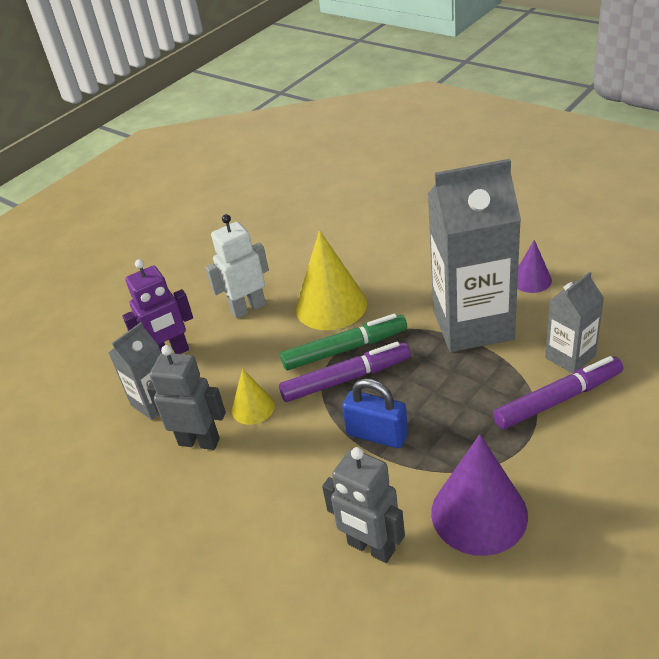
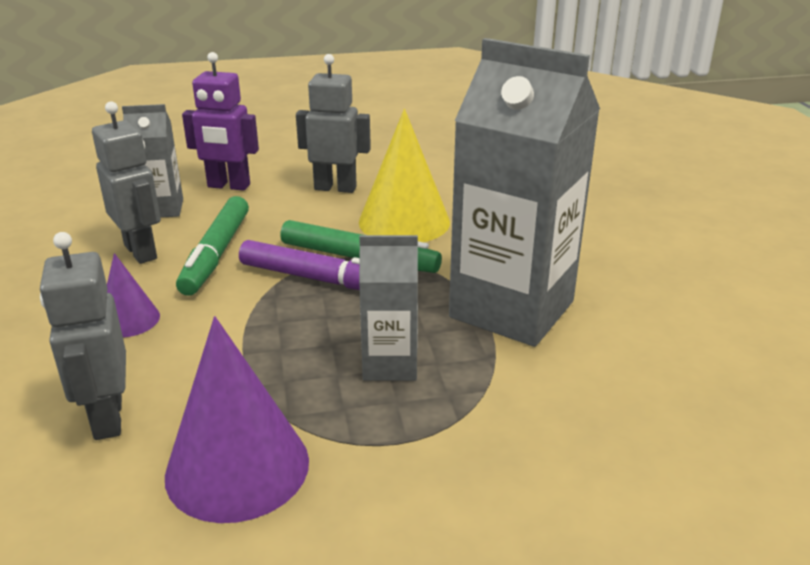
camera: 35 degrees right, 10 degrees down
(248, 308) = (335, 188): white robot -> grey robot
(253, 407) = (216, 254): yellow cone -> green marker
(377, 435) = (270, 337): blue padlock -> none
(531, 280) = (644, 309): purple cone -> purple cone (129, 320)
(558, 399) = (492, 429): purple marker -> none
(570, 357) = (574, 401): grey carton -> grey carton (390, 364)

